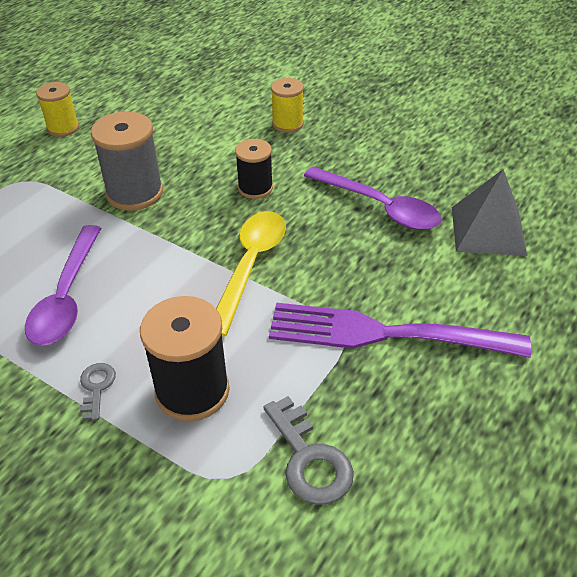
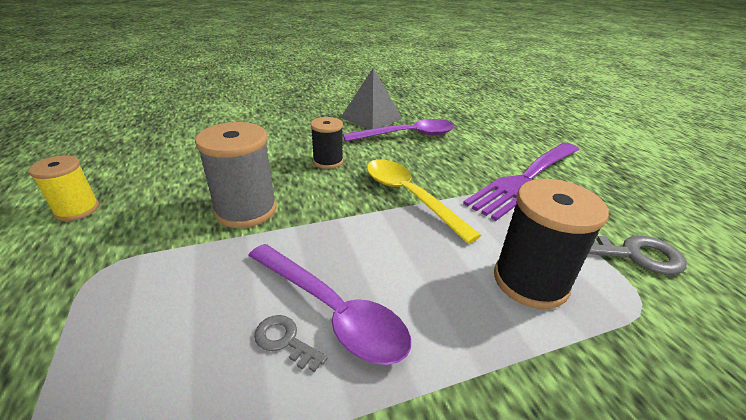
camera: 55 degrees left, 10 degrees down
(96, 387) = (486, 343): grey key -> grey key (285, 340)
(287, 124) = (281, 126): yellow spool -> none
(488, 230) = (465, 121): grey pyramid -> grey pyramid (371, 118)

